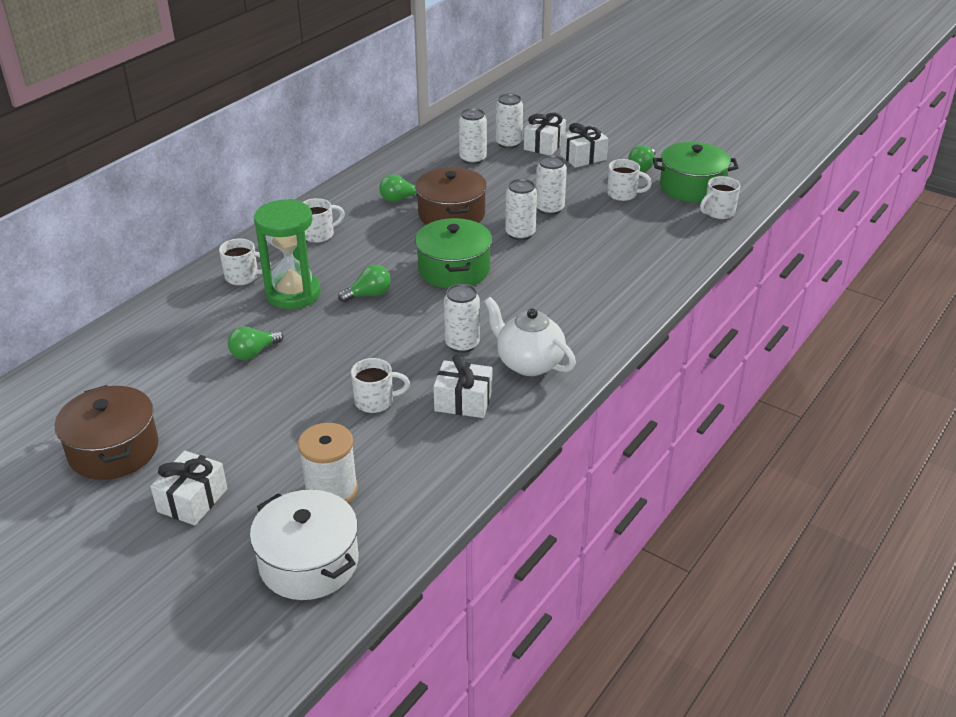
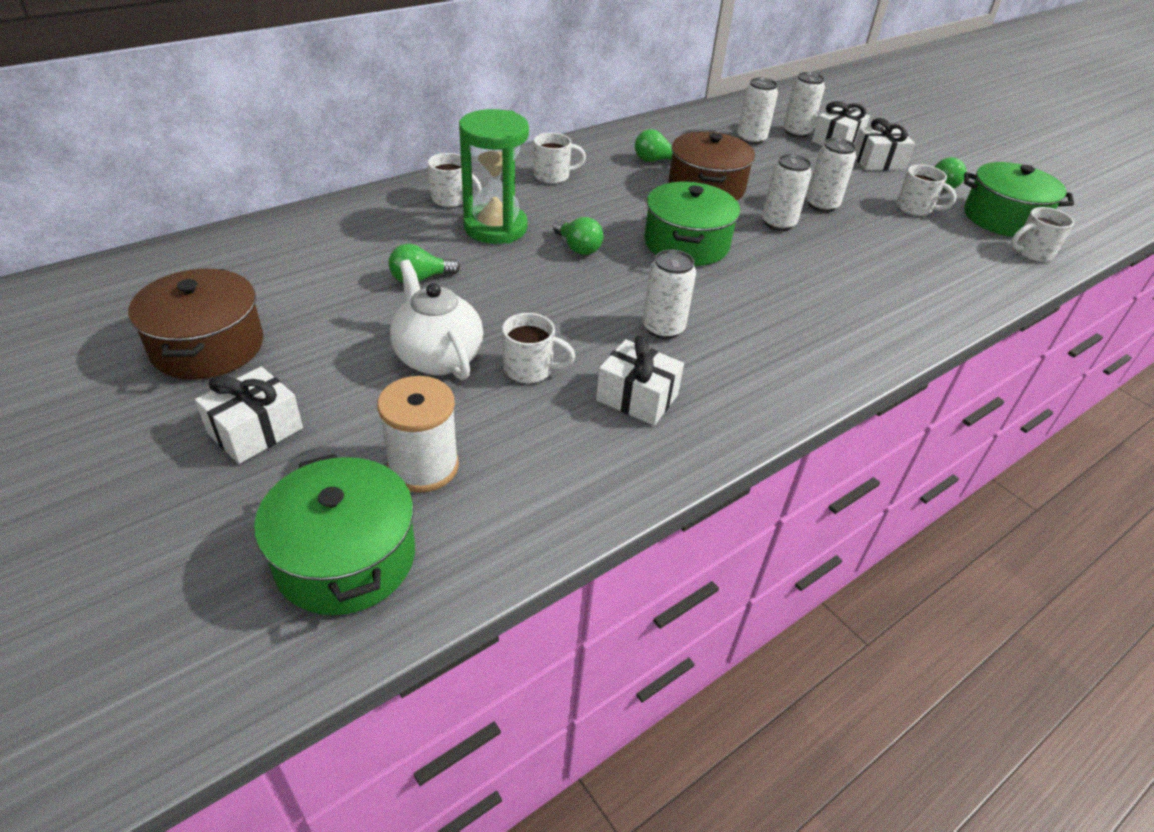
camera: 15 degrees right, 5 degrees up
(309, 562) = (345, 558): white pot -> green pot
(369, 294) = (578, 248): green light bulb -> green light bulb turned 60 degrees clockwise
(528, 363) = (737, 371): white teapot -> white teapot (437, 357)

